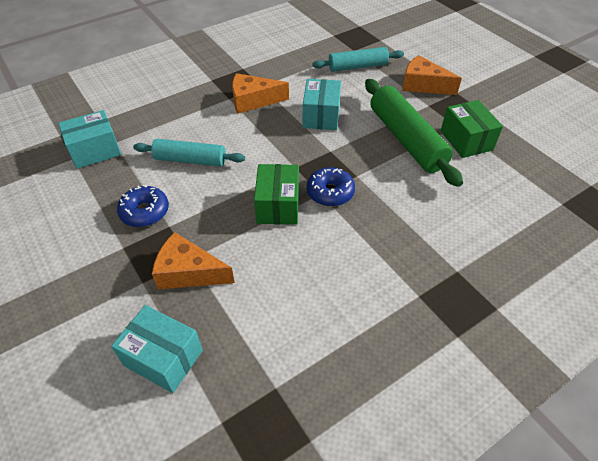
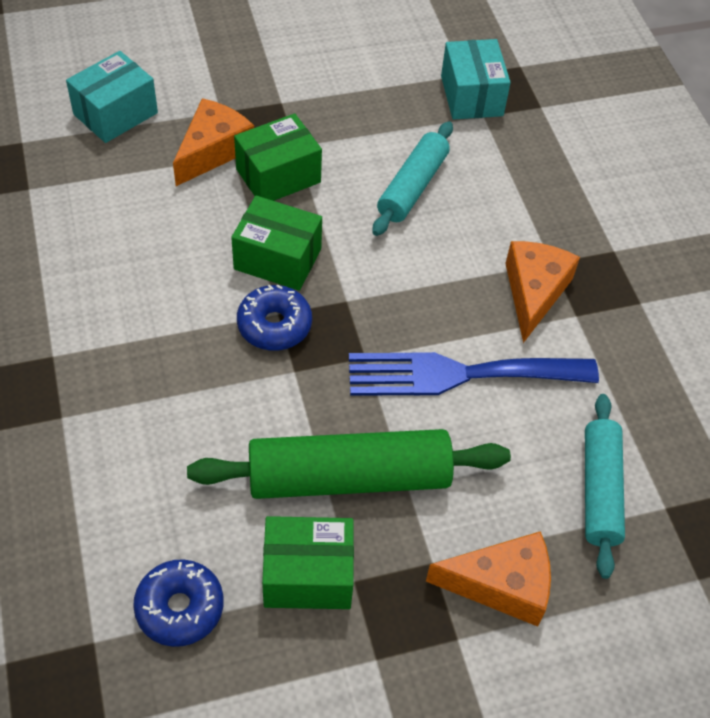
camera: 105 degrees right, 5 degrees up
(145, 212) = (330, 128): blue donut -> blue donut (180, 608)
(202, 227) = (278, 176): none -> green box
(321, 116) = (459, 374): turquoise box -> blue fork
(423, 85) = (501, 585): orange cheese -> orange cheese turned 45 degrees clockwise

